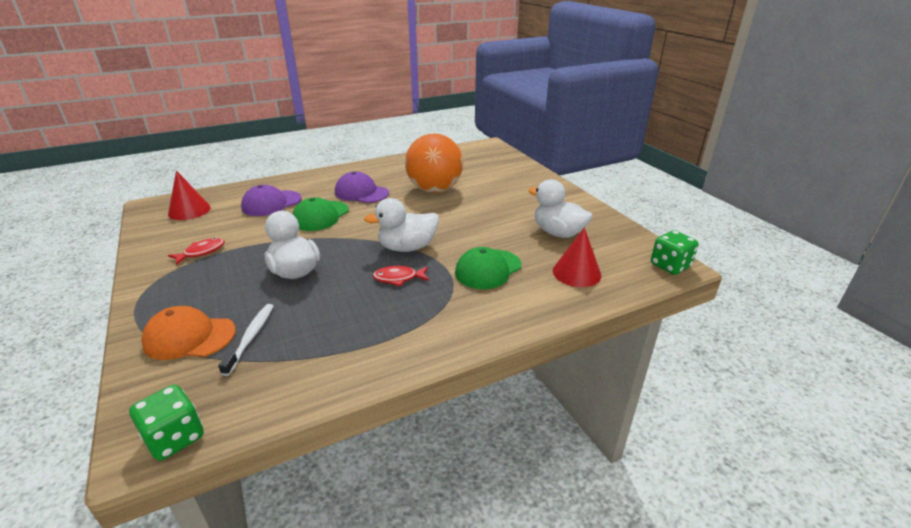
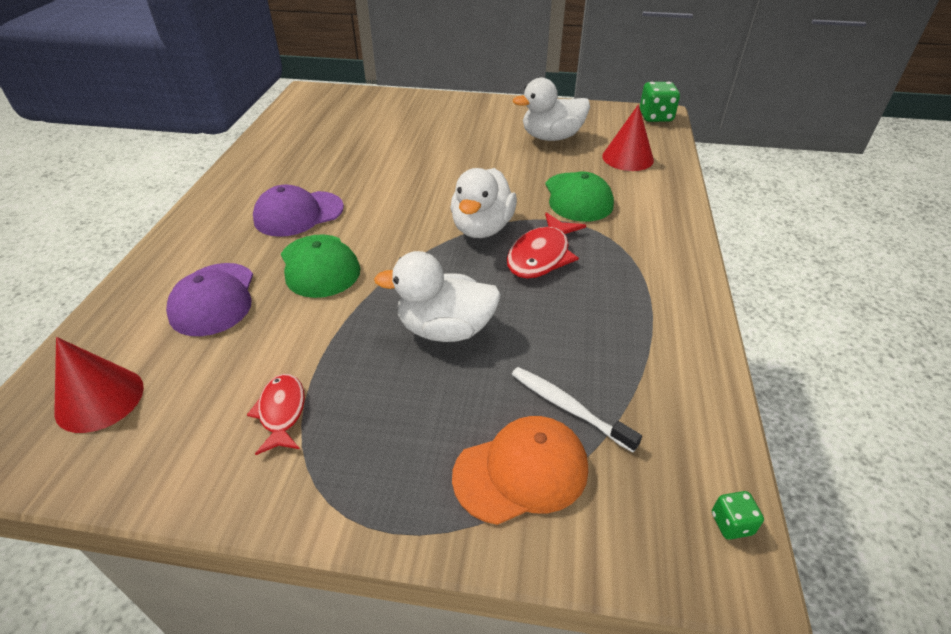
camera: 55 degrees left, 10 degrees up
(175, 438) = (731, 523): green dice -> green dice, size x0.53
(189, 337) = (521, 471): orange cap -> orange cap turned 150 degrees counterclockwise
(398, 278) = (541, 255): red fish -> red fish, size x1.53
(434, 190) = (369, 164): orange ball -> none

